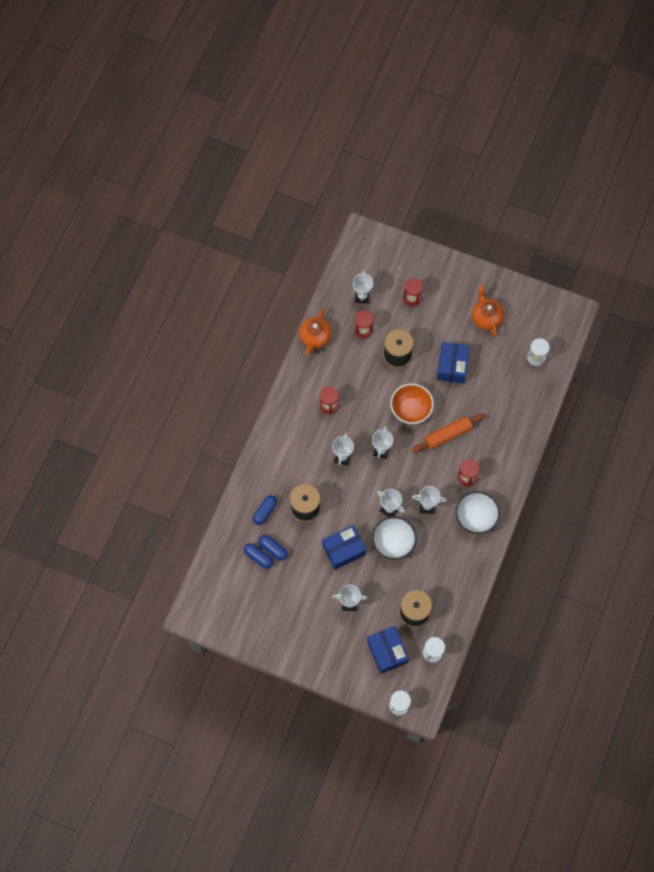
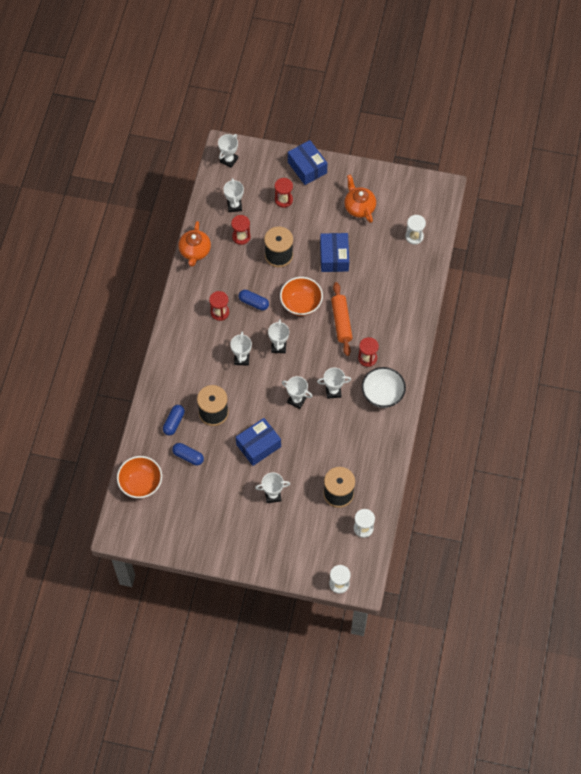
camera: 10 degrees left, 5 degrees down
(222, 569) = (141, 483): none -> orange bowl
(258, 557) = (175, 466): blue capsule -> blue capsule (253, 303)
(364, 247) = (229, 160): none -> white trophy
(387, 652) = (318, 535): blue box -> blue box (307, 167)
(393, 542) = (306, 431): white bowl -> none
(447, 435) = (341, 322): orange rolling pin -> orange rolling pin turned 60 degrees counterclockwise

